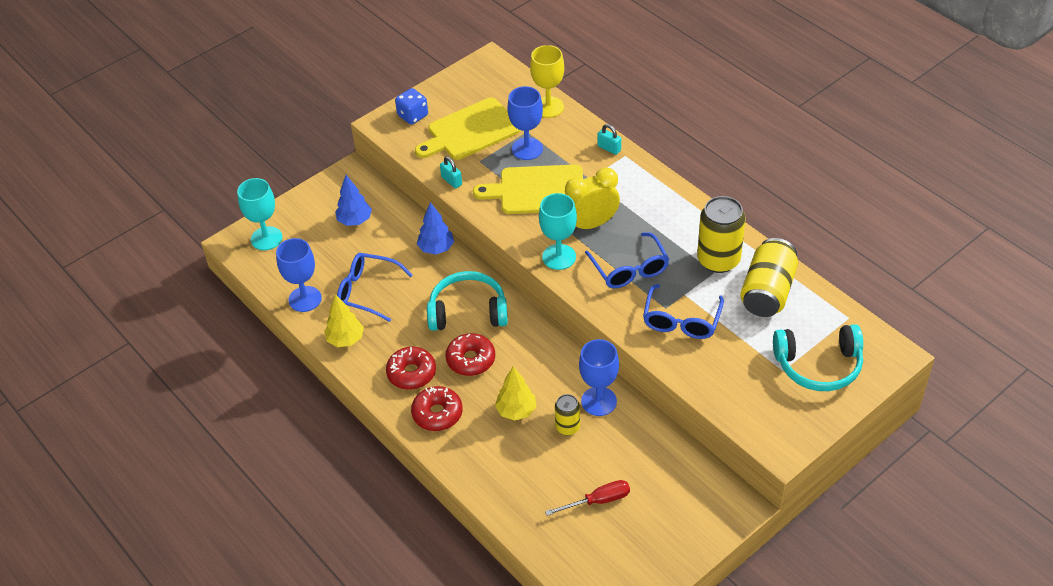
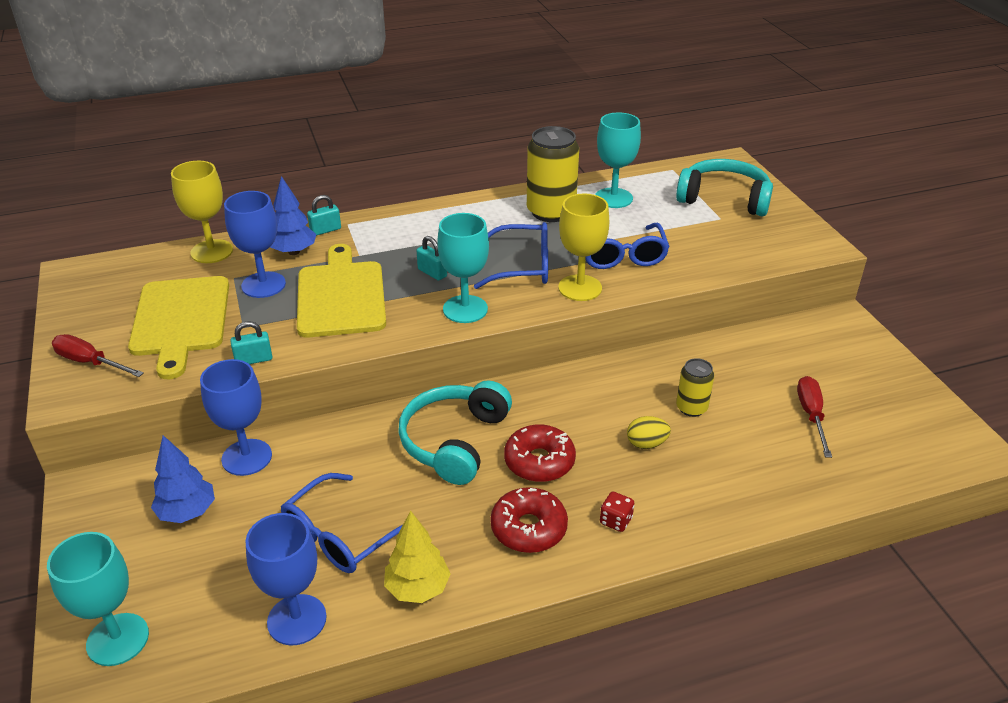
camera: 70 degrees left, 10 degrees down
(413, 116) = (90, 362): blue dice -> red screwdriver
(436, 248) = (319, 440): blue tree -> blue tree (294, 252)
(437, 414) = (616, 521): red donut -> red dice
(516, 411) = (646, 444): yellow tree -> yellow egg
(537, 190) = (341, 296): yellow cutting board -> yellow cutting board turned 150 degrees clockwise
(591, 224) = (432, 273): yellow clock -> turquoise padlock
(599, 401) = (664, 373): blue goblet -> blue goblet (247, 457)
(621, 309) = (580, 288): none -> yellow goblet
(681, 320) = (620, 255): blue glasses -> blue glasses turned 45 degrees clockwise
(767, 292) = (613, 198): yellow can -> turquoise goblet
(818, 365) = (724, 199): turquoise headphones -> turquoise headphones turned 90 degrees counterclockwise

